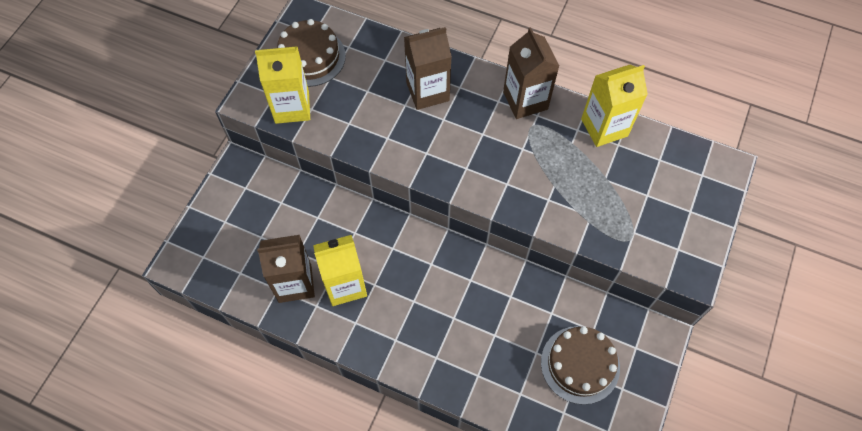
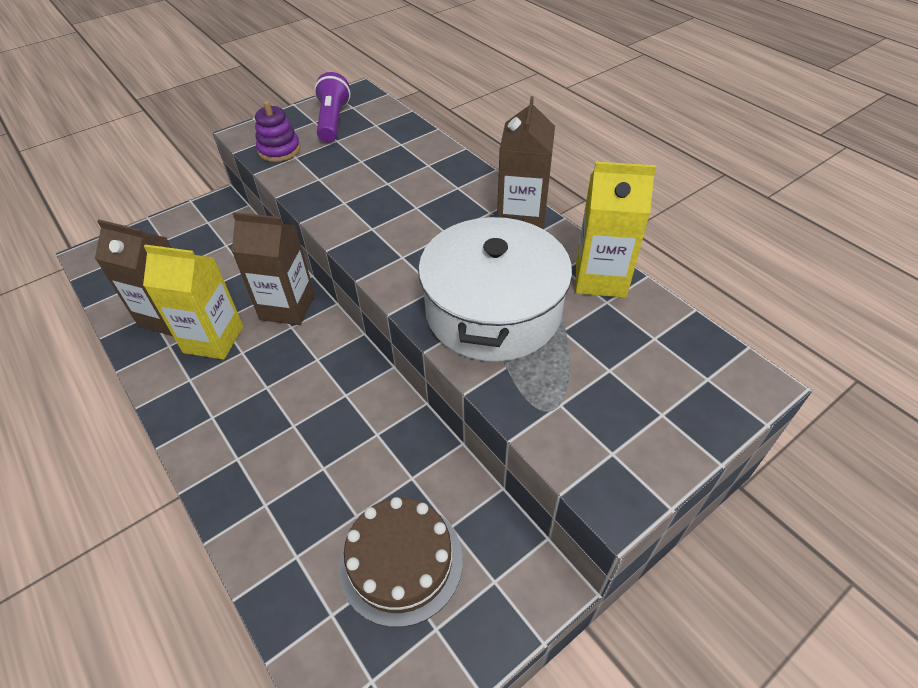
camera: 30 degrees right, 15 degrees down
(292, 107) = (279, 150): yellow carton -> purple stacking toy
(310, 57) = (333, 121): brown cake -> purple flashlight
(427, 91) = (420, 180): brown carton -> brown carton (287, 307)
(555, 185) = (493, 311): none -> white pot

